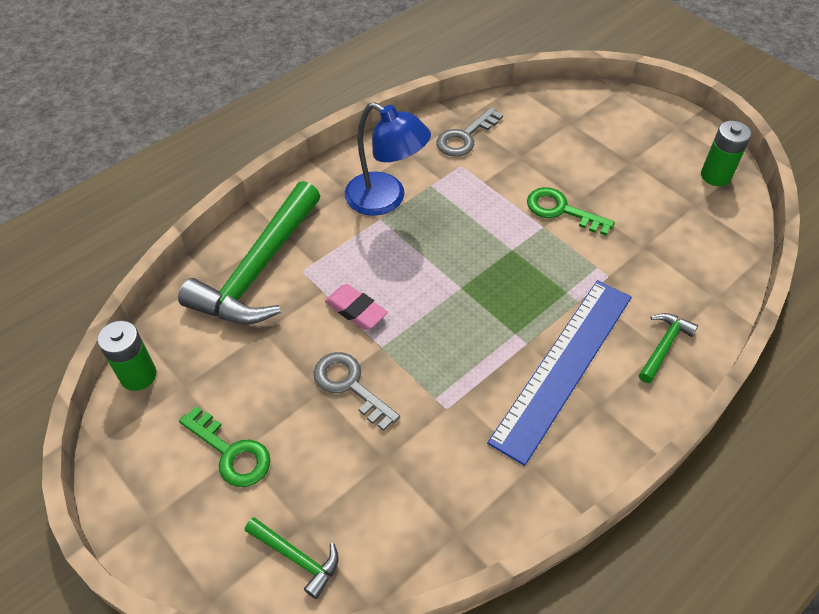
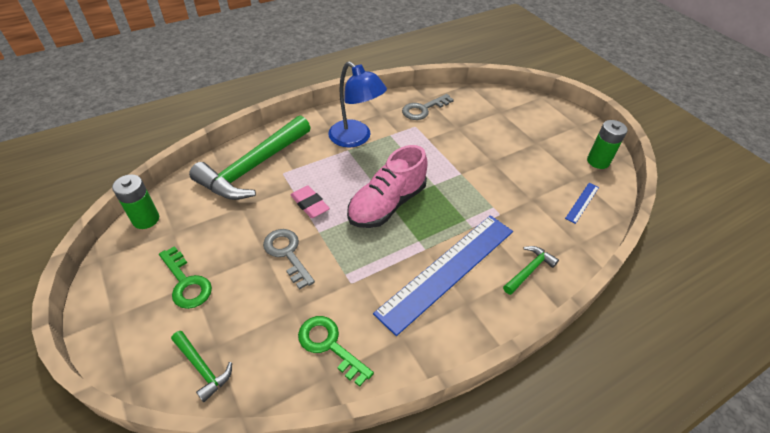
camera: 10 degrees right, 5 degrees down
(459, 290) = (387, 204): none -> pink shoe
(561, 210) = (477, 165): green key -> green key (329, 345)
(708, 239) = (582, 202): none -> blue ruler

